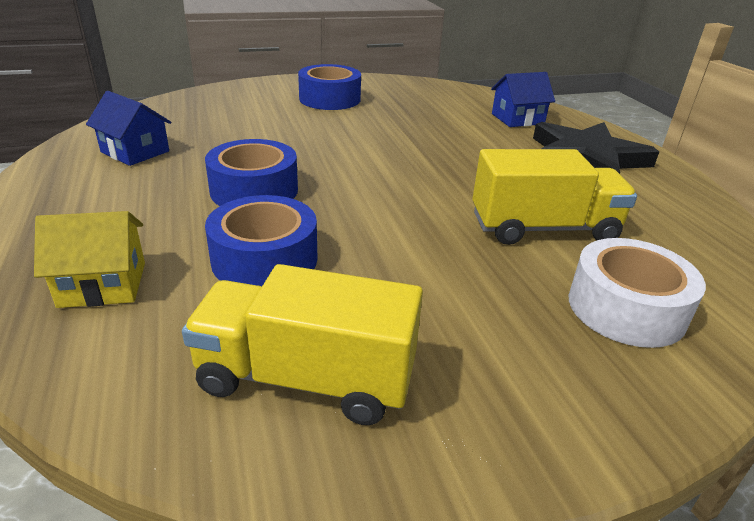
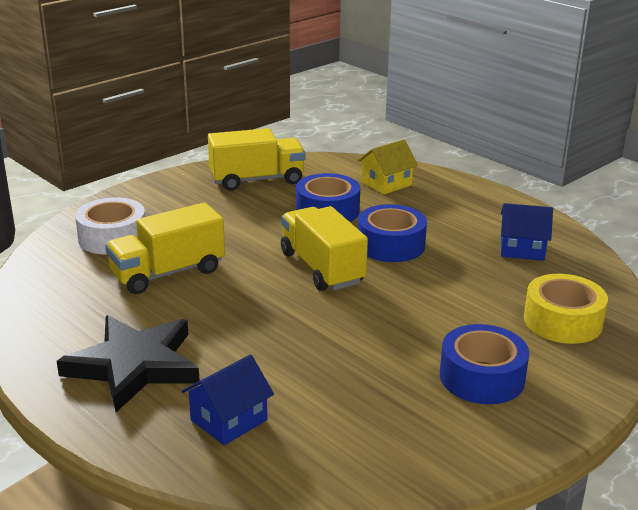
camera: 155 degrees right, 5 degrees down
(221, 106) = (562, 321): none -> yellow tape
(360, 187) = (322, 268): none -> yellow truck

